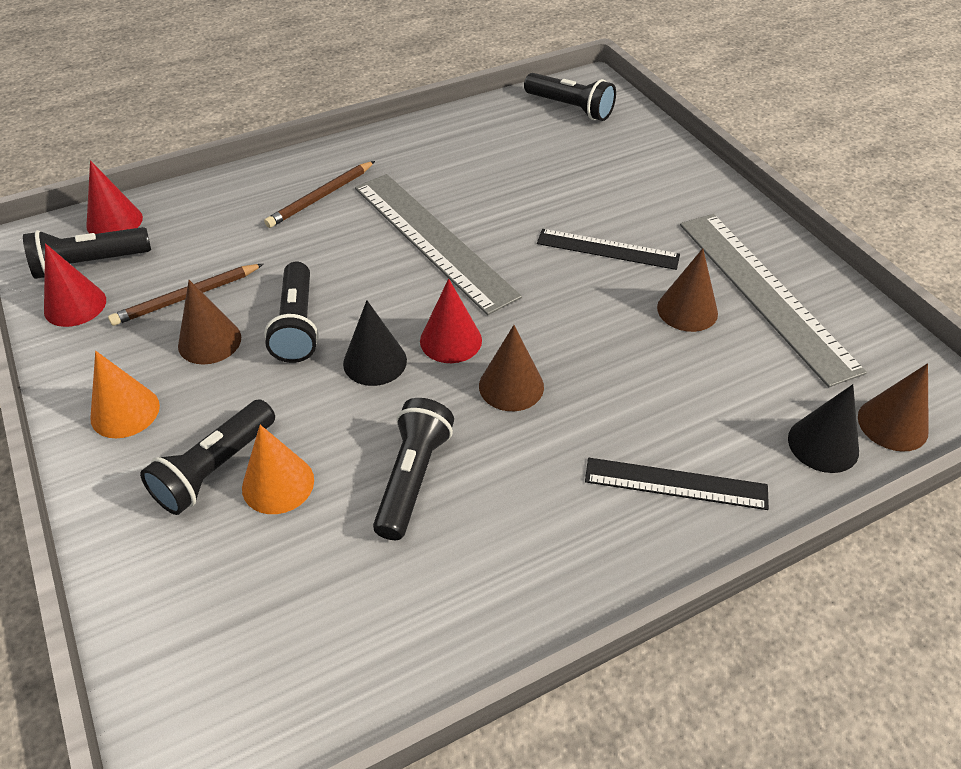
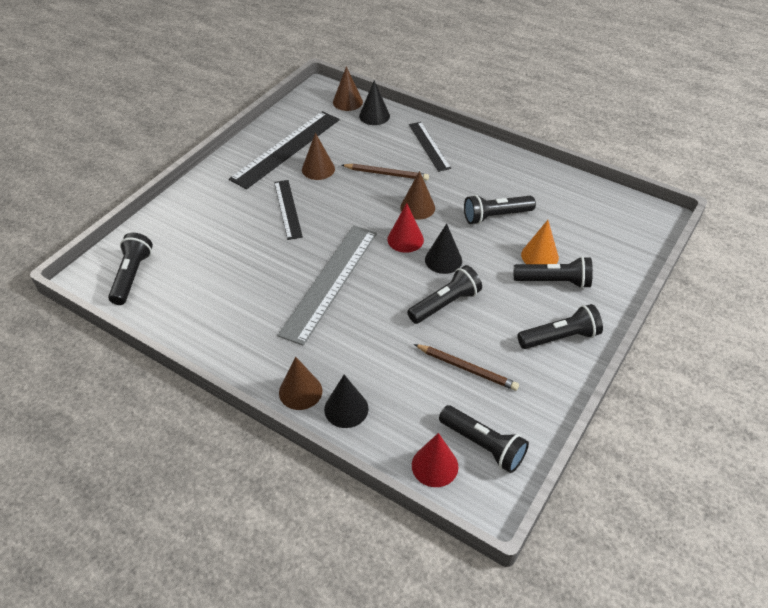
camera: 120 degrees left, 0 degrees up
(75, 305) = (520, 422): red cone -> none
(125, 411) = (560, 337): orange cone -> black flashlight
(209, 341) = (488, 334): brown cone -> brown cone (300, 391)
(244, 190) = (346, 409): none -> black cone
(321, 197) = (324, 359): brown pencil -> brown pencil (386, 174)
(765, 293) = (286, 149): grey ruler -> black ruler

